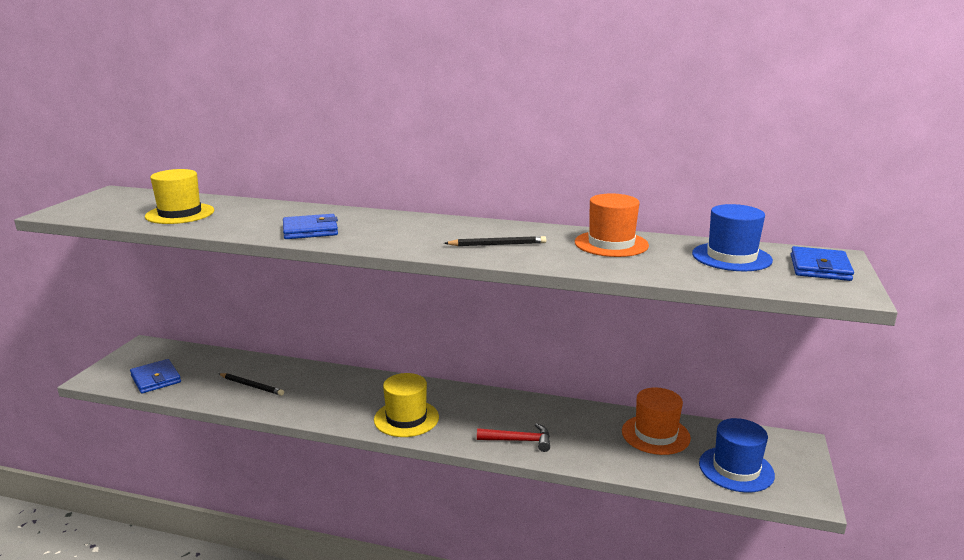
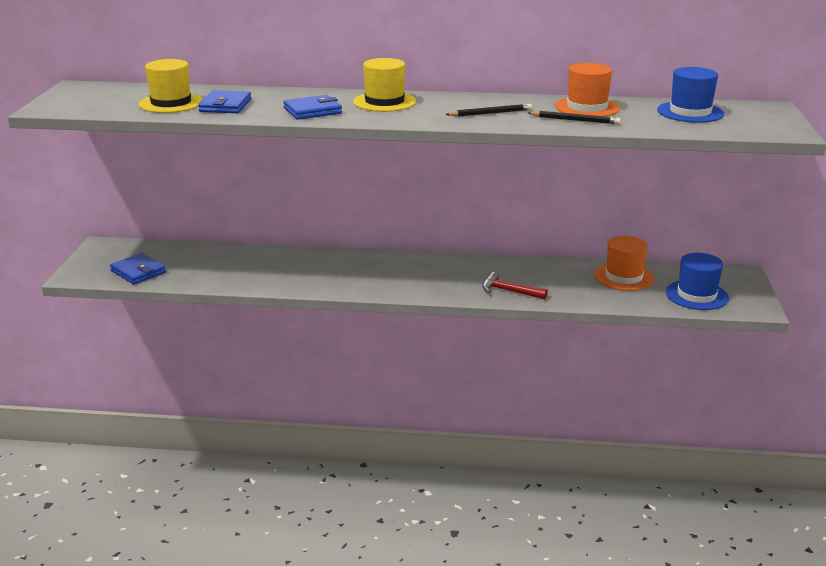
camera: 10 degrees left, 5 degrees up
(252, 386) = (238, 270): black pencil -> black pencil (575, 120)
(406, 418) = (401, 283): yellow hat -> yellow hat (384, 102)
(519, 441) = (509, 291): red hammer -> red hammer turned 150 degrees counterclockwise
(819, 268) = (762, 116): blue wallet -> blue wallet (225, 106)

